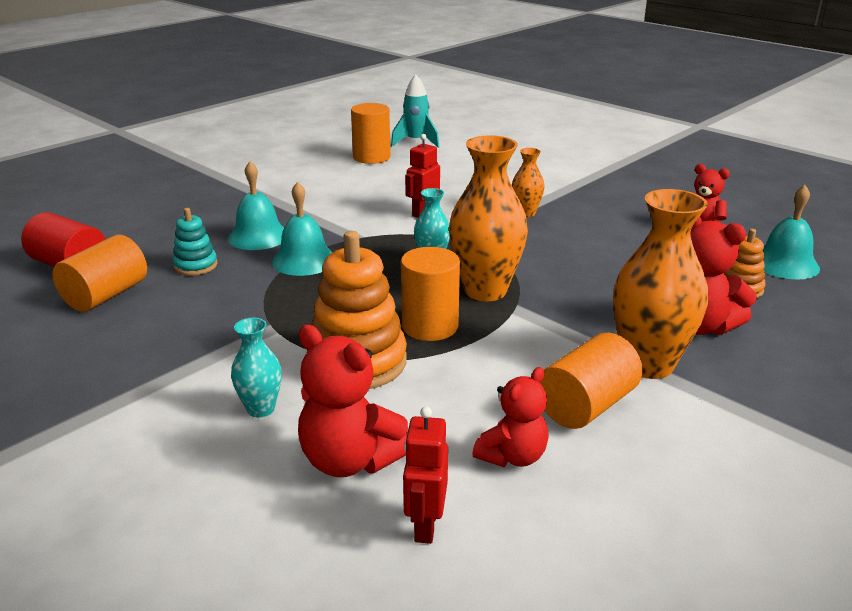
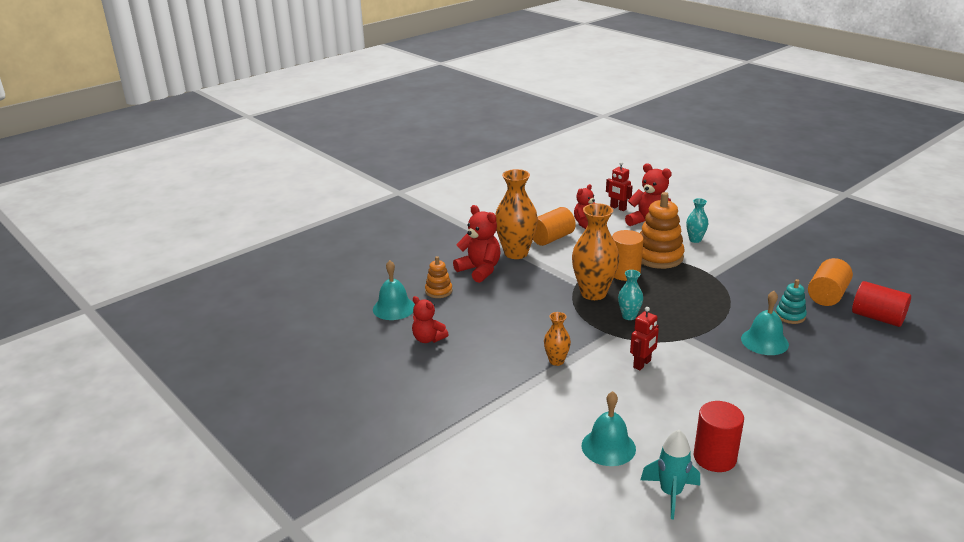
camera: 175 degrees left, 0 degrees up
(304, 260) = (717, 318): turquoise bell -> turquoise bell (608, 447)
(371, 157) = (714, 458): orange cylinder -> red cylinder
(425, 525) = (618, 208): red robot -> red robot turned 120 degrees clockwise

